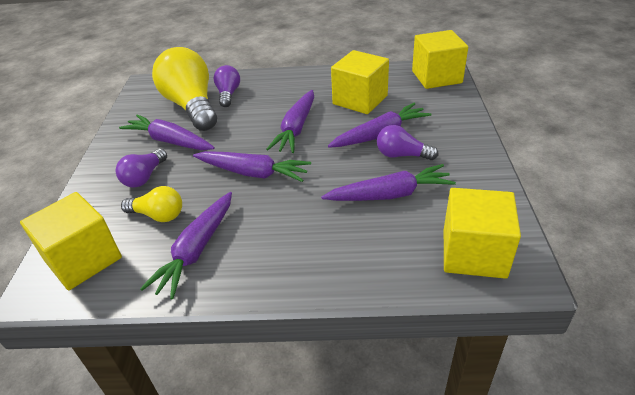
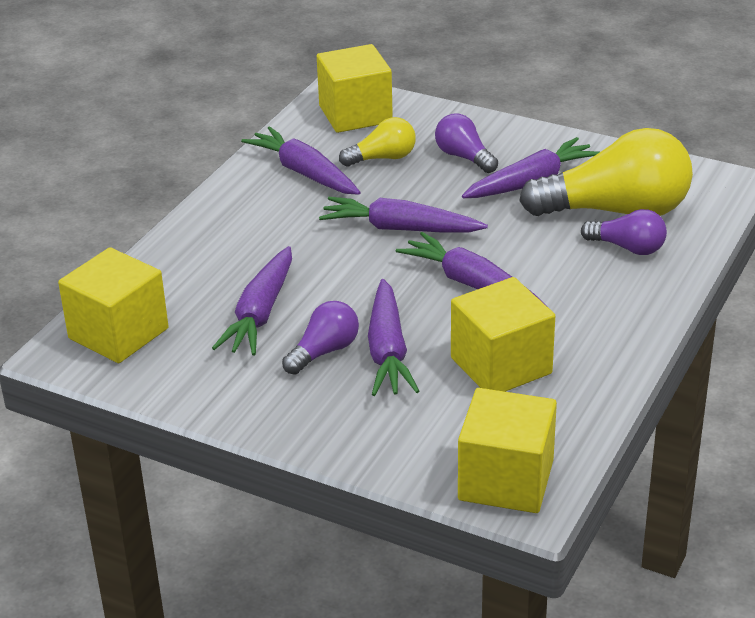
camera: 115 degrees right, 5 degrees down
(158, 215) = (382, 158): yellow light bulb -> yellow light bulb turned 150 degrees counterclockwise
(253, 173) = (400, 229): purple carrot -> purple carrot turned 60 degrees clockwise

